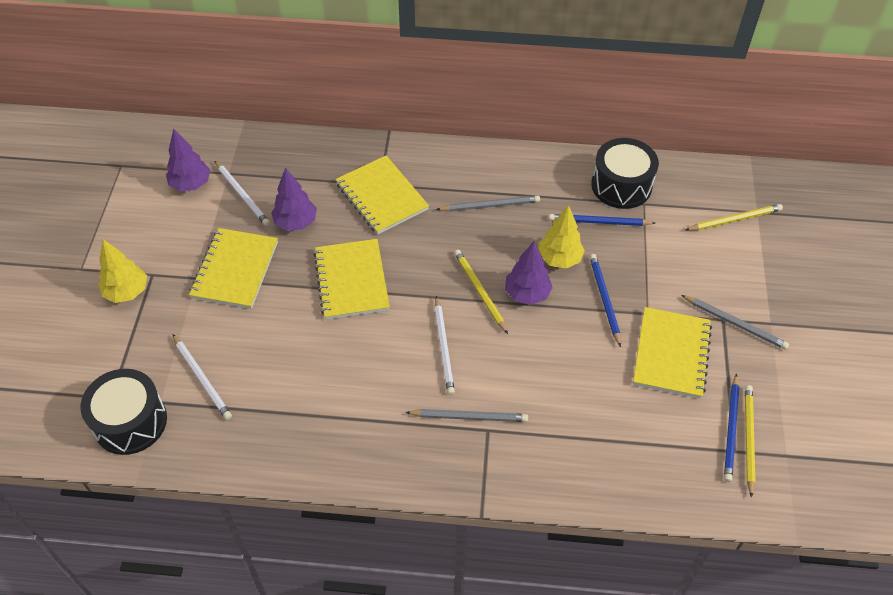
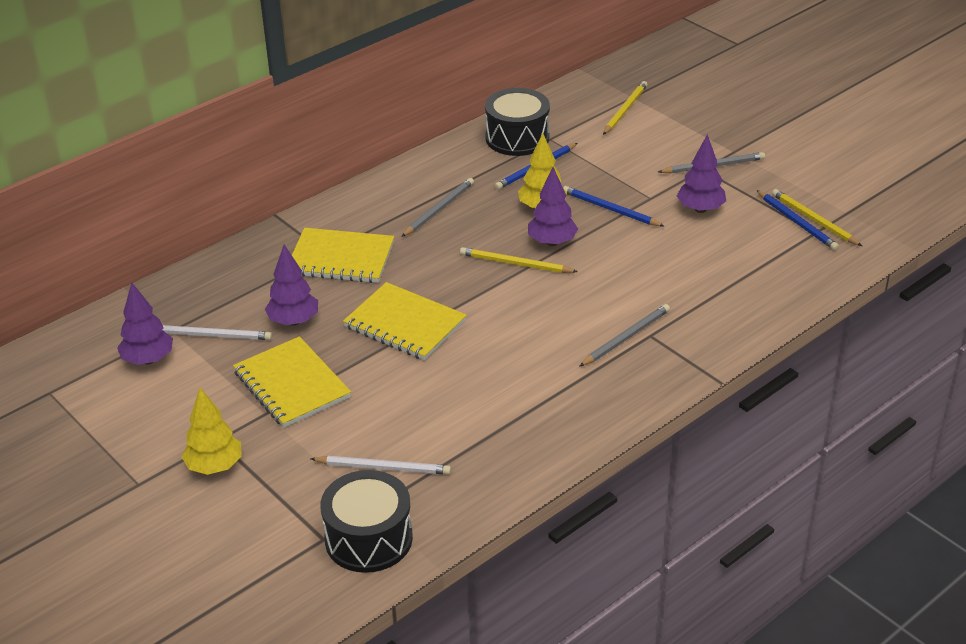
camera: 45 degrees left, 15 degrees down
(444, 347) = (542, 313): white pencil -> none
(671, 354) = (700, 209): yellow notebook -> purple tree

